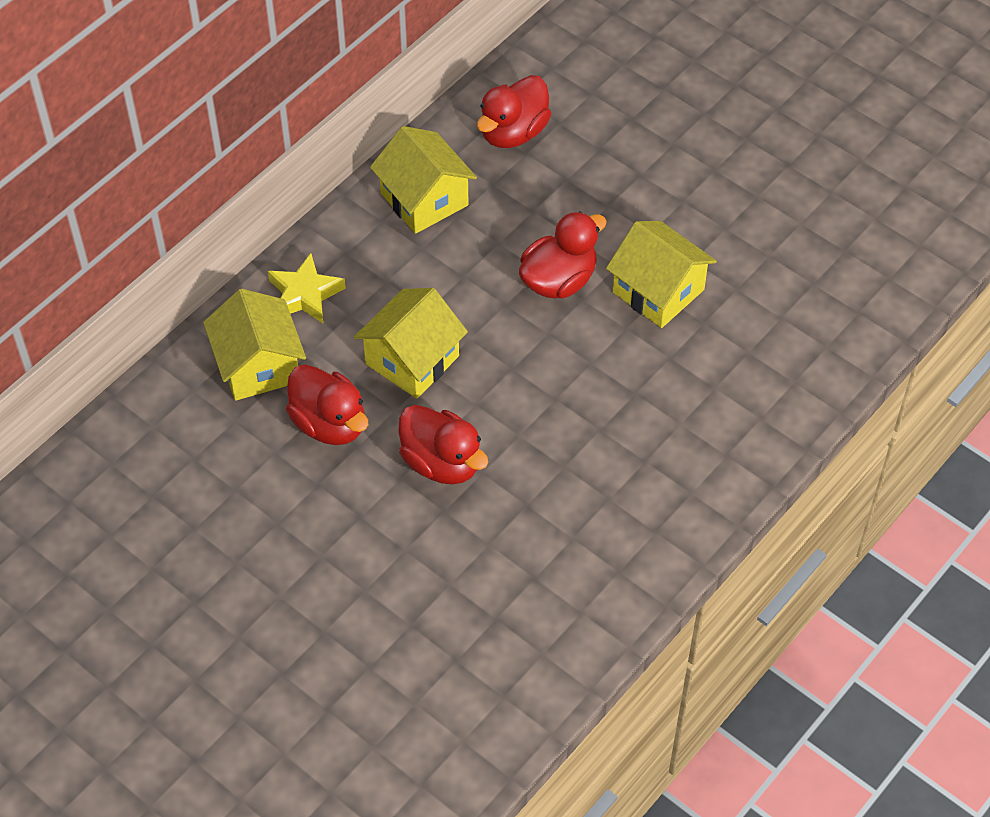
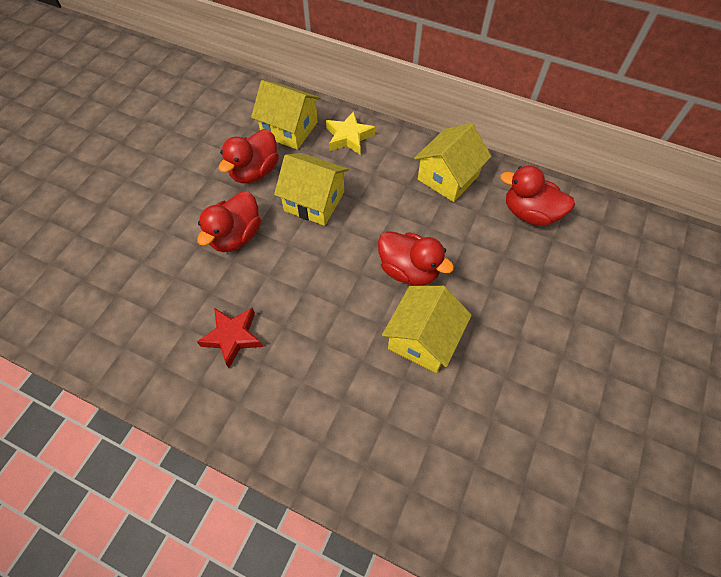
camera: 75 degrees right, 5 degrees up
(258, 365) = (289, 129): yellow house -> yellow house turned 60 degrees clockwise
(601, 486) = (233, 337): none -> red star

